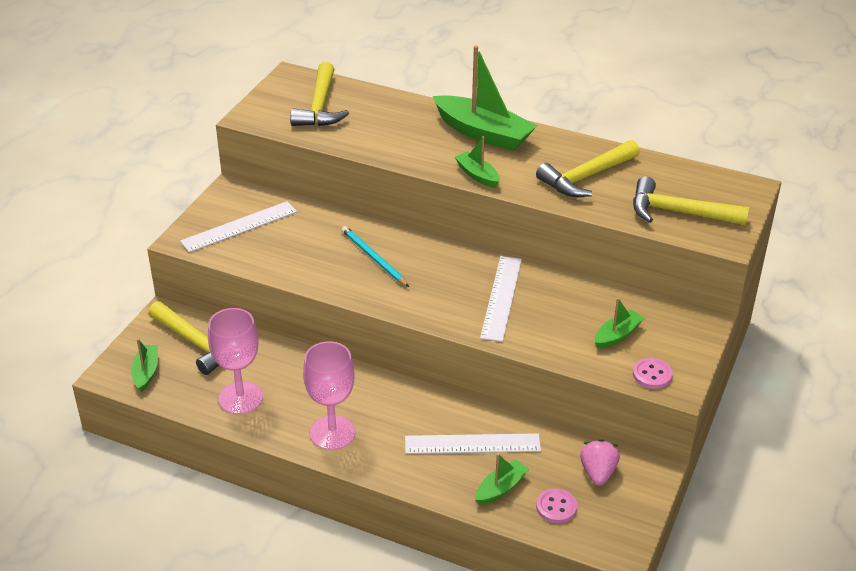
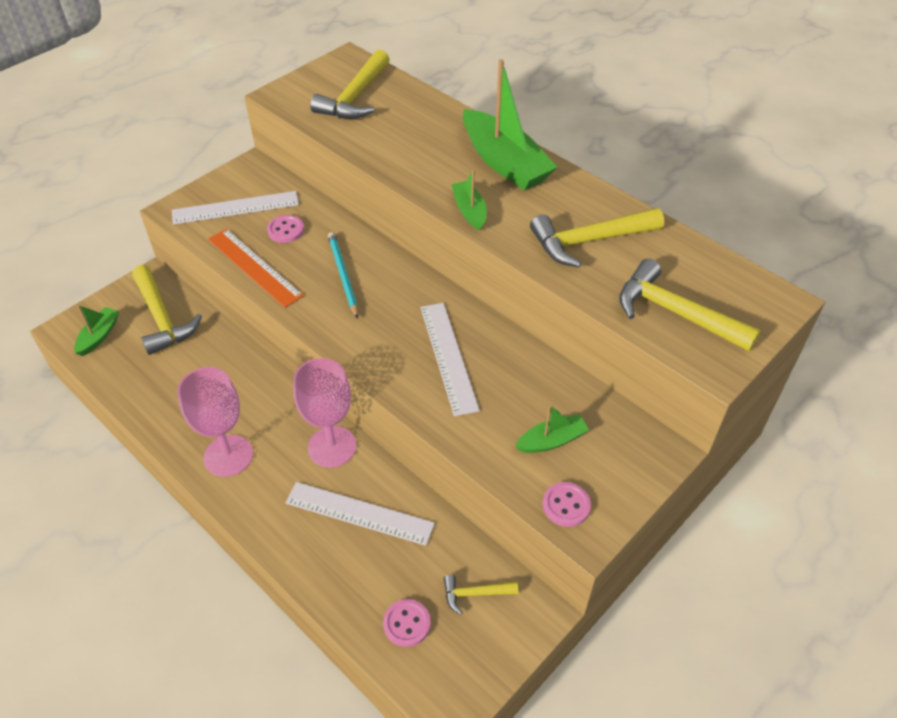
camera: 20 degrees right, 10 degrees up
(240, 398) = (165, 389): pink goblet -> pink goblet (332, 447)
(290, 269) = (254, 267): none -> orange ruler
(298, 234) = (286, 230): none -> pink button
(500, 488) = (360, 578): green boat -> none
(501, 297) = (448, 357): white ruler -> white ruler turned 45 degrees counterclockwise
(598, 473) = (474, 594): pink strawberry -> yellow hammer

